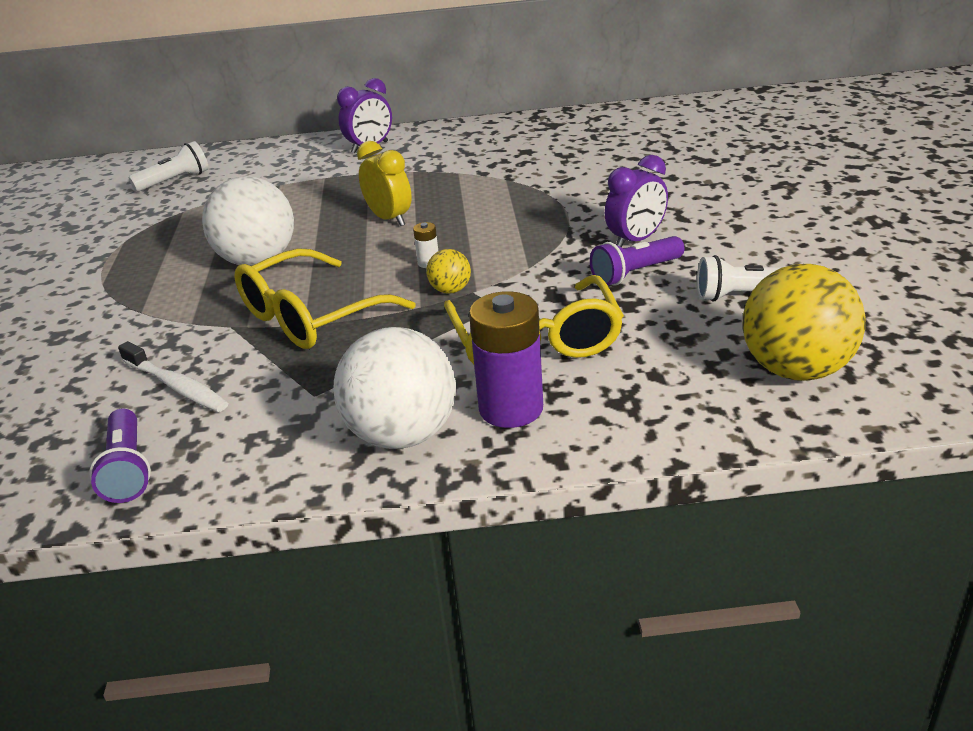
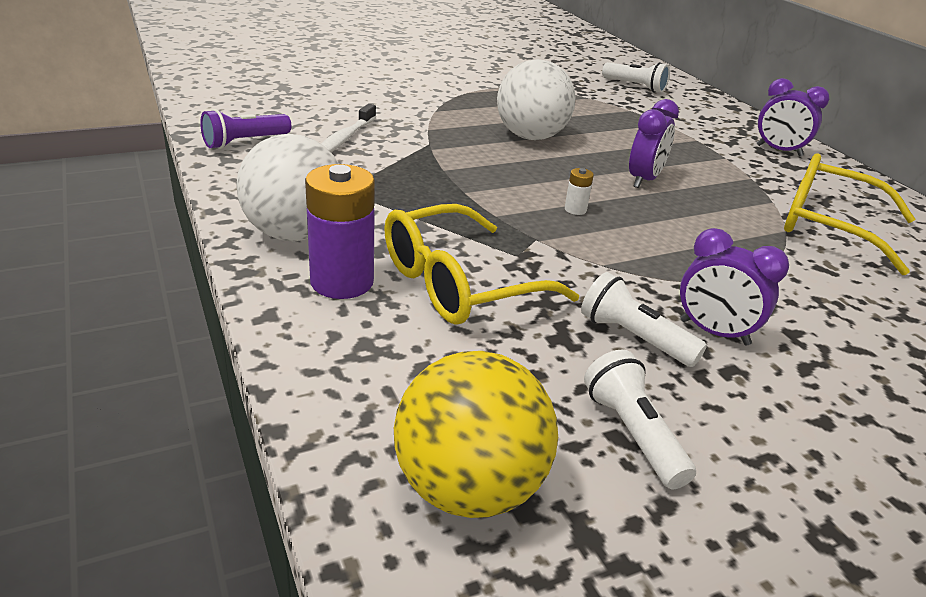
camera: 65 degrees right, 0 degrees up
(310, 317) = (455, 170): yellow glasses -> yellow glasses (828, 225)
(389, 219) = (644, 180): yellow clock -> purple clock
(450, 290) = (531, 227): yellow ball -> none
(635, 273) = (634, 337): purple flashlight -> white flashlight

